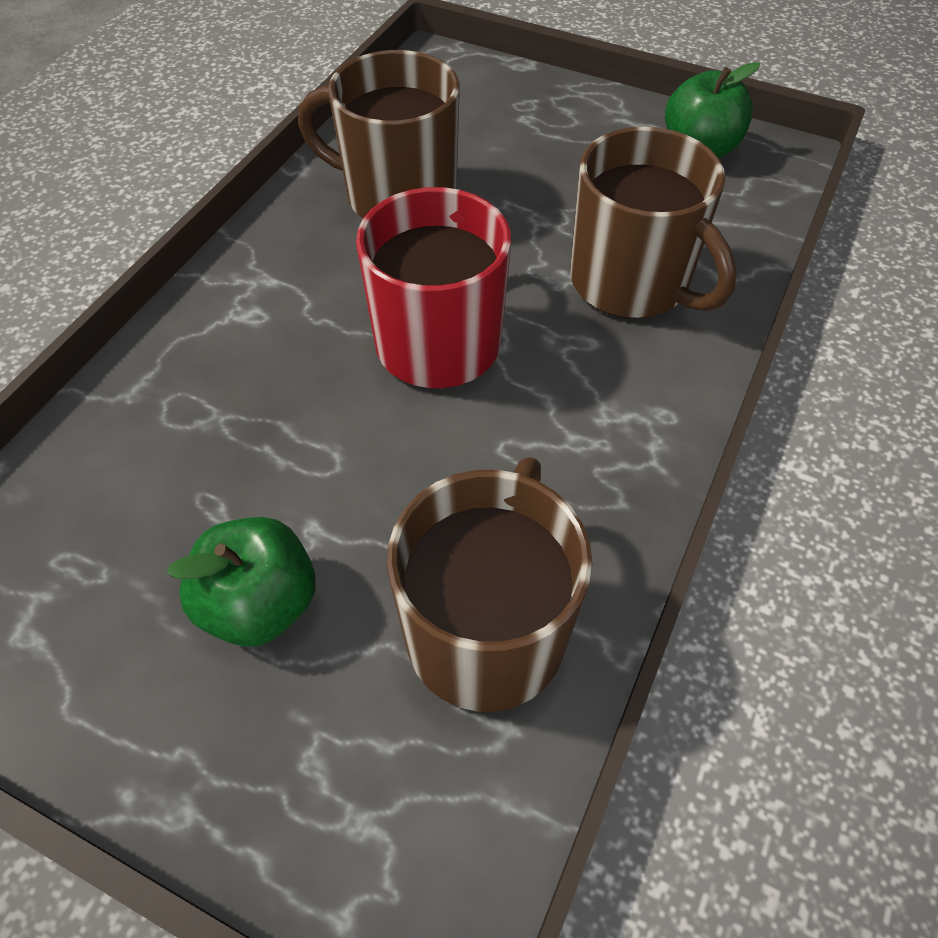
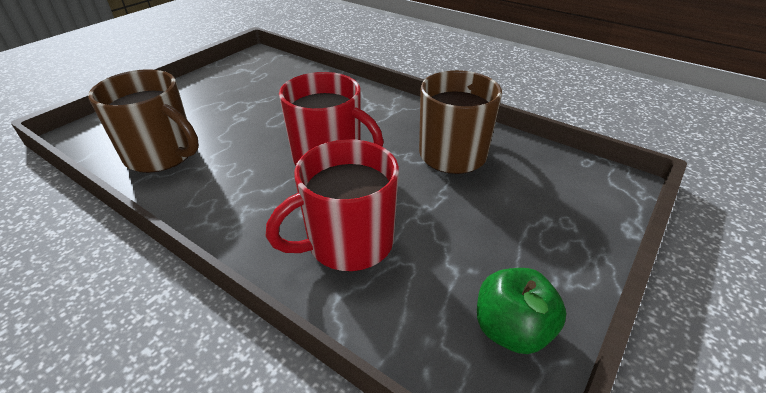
camera: 100 degrees right, 15 degrees down
(260, 604) = (217, 107): green apple -> none
(632, 283) = (348, 243): brown mug -> red mug

